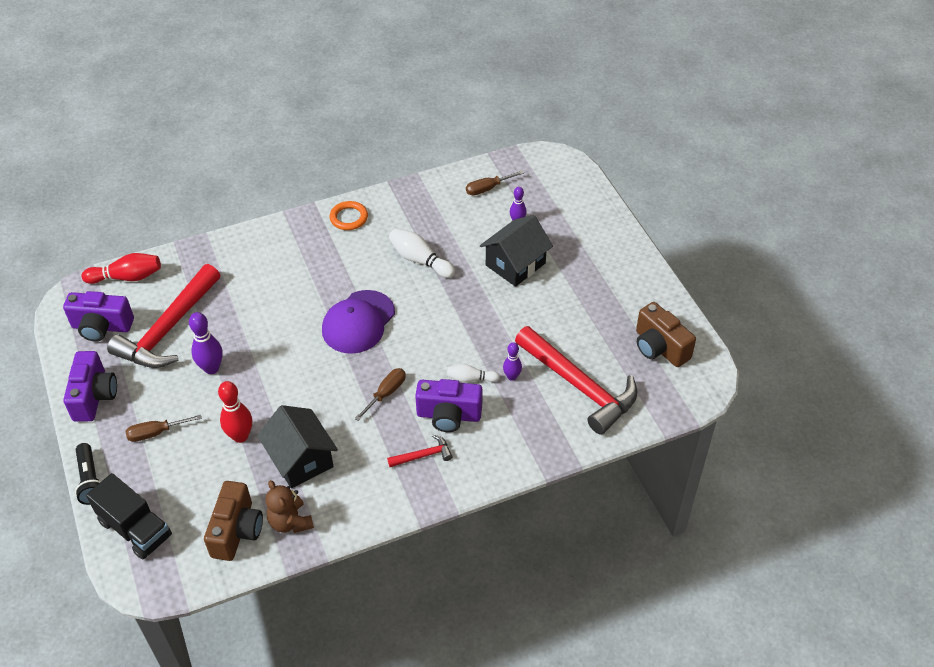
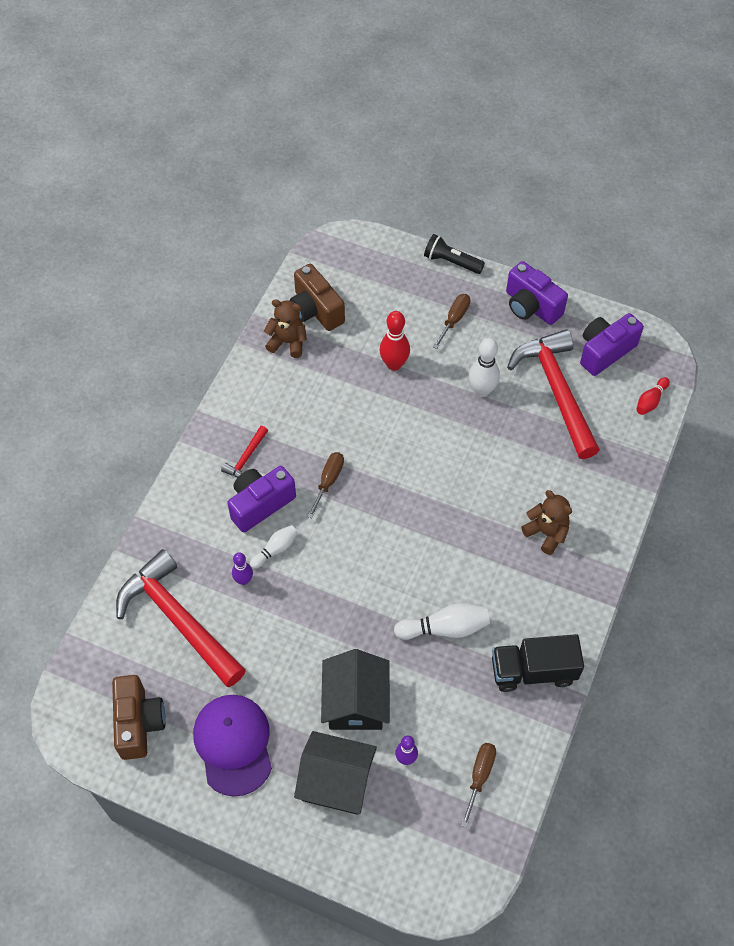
camera: 135 degrees right, 10 degrees up
(127, 277) = (650, 401): red bowling pin -> red bowling pin, size x0.63
(135, 528) = (382, 261): black truck -> black truck (533, 671)
(211, 368) = (482, 390): purple bowling pin -> white bowling pin
(296, 260) = (546, 533): none -> brown teddy bear
(301, 459) = (331, 384): black house -> black house (336, 781)
(349, 218) = (562, 617): orange ring -> none
(358, 322) = (423, 521): purple cap -> purple cap (233, 744)
(386, 393) = (328, 481): brown screwdriver -> brown screwdriver turned 150 degrees counterclockwise
(579, 386) = (179, 619): red hammer -> red hammer turned 45 degrees clockwise
(659, 347) = (139, 723): brown camera -> brown camera turned 75 degrees clockwise

